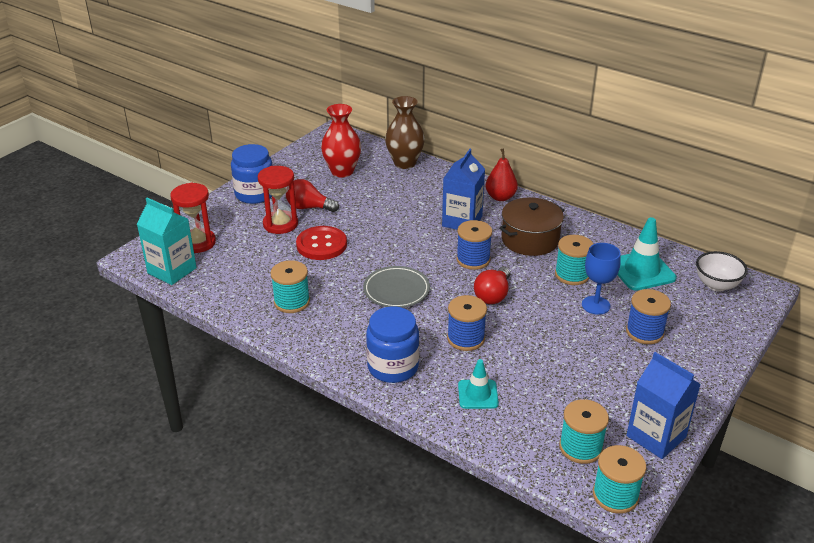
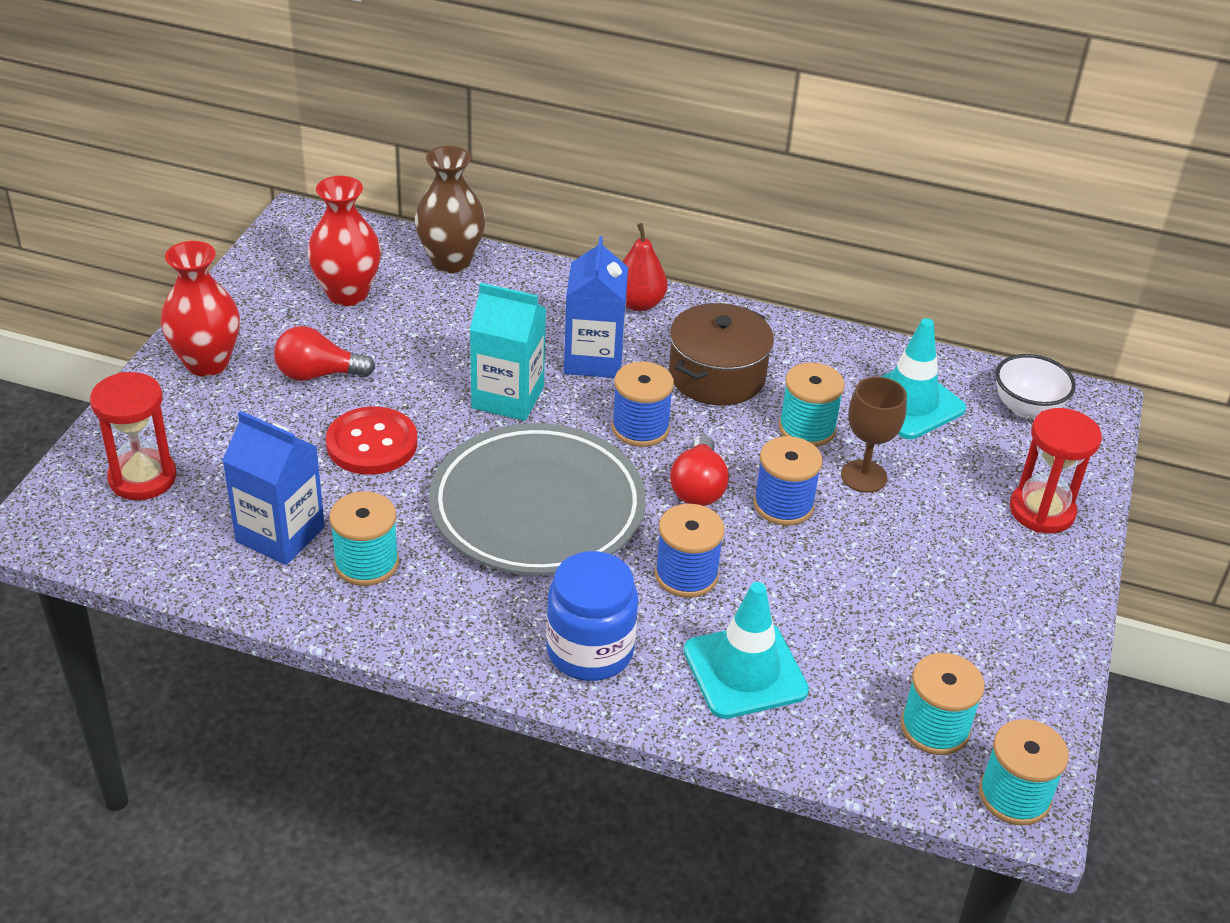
camera: 20 degrees left, 5 degrees up
(172, 270) = (119, 542): turquoise carton -> turquoise carton (508, 397)
(255, 194) = (207, 363): blue jar -> red vase
(280, 224) = (280, 415): red hourglass -> red hourglass (1042, 511)
(396, 290) = (537, 508): grey plate -> grey plate, size x1.86
(478, 394) = (745, 671): turquoise traffic cone -> turquoise traffic cone, size x1.61
(595, 305) = (863, 476): blue goblet -> brown goblet
(644, 332) = (953, 510): blue spool -> blue spool (783, 505)
(656, 436) = (1035, 684): blue carton -> blue carton (280, 534)

